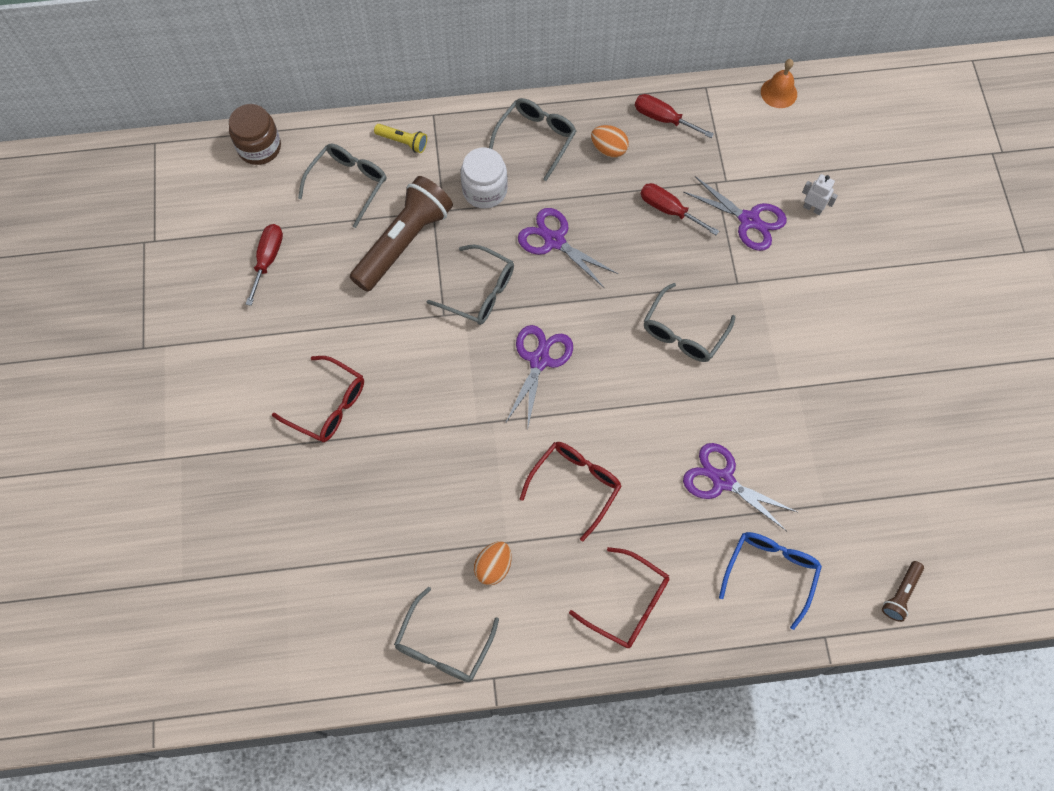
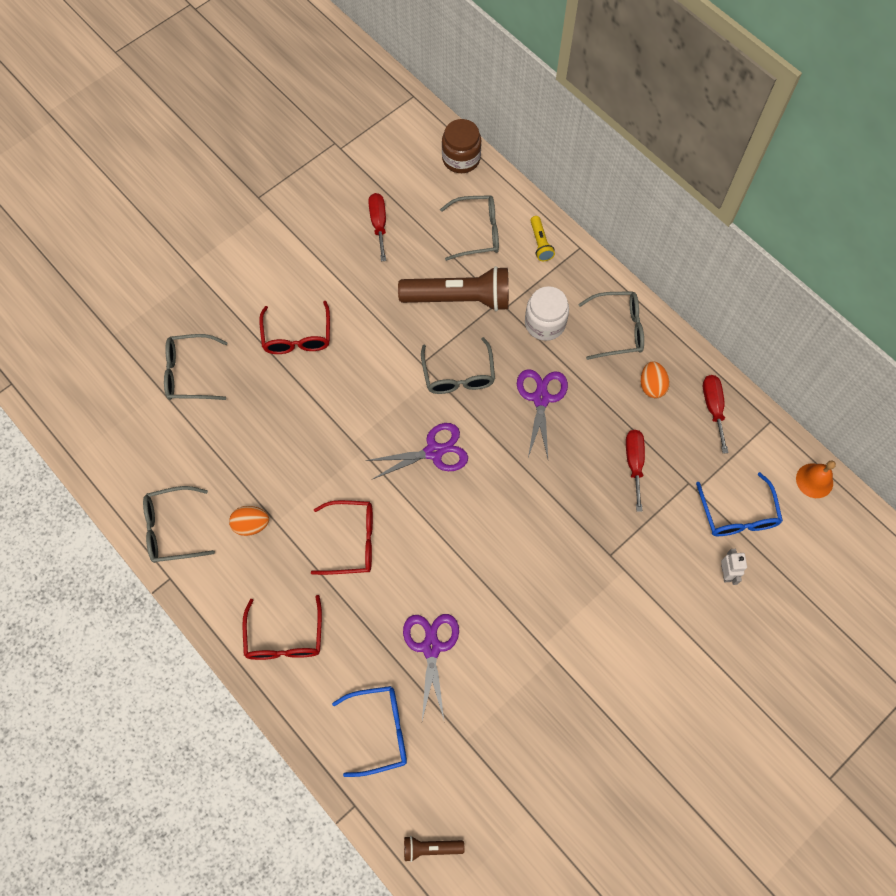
camera: 55 degrees right, 0 degrees up
(268, 259) = (379, 224): red screwdriver -> red screwdriver turned 75 degrees counterclockwise
(684, 332) = (536, 541): grey glasses -> grey glasses (190, 373)
(749, 220) = (674, 529): purple scissors -> none
(768, 165) = (737, 514): none -> blue glasses

